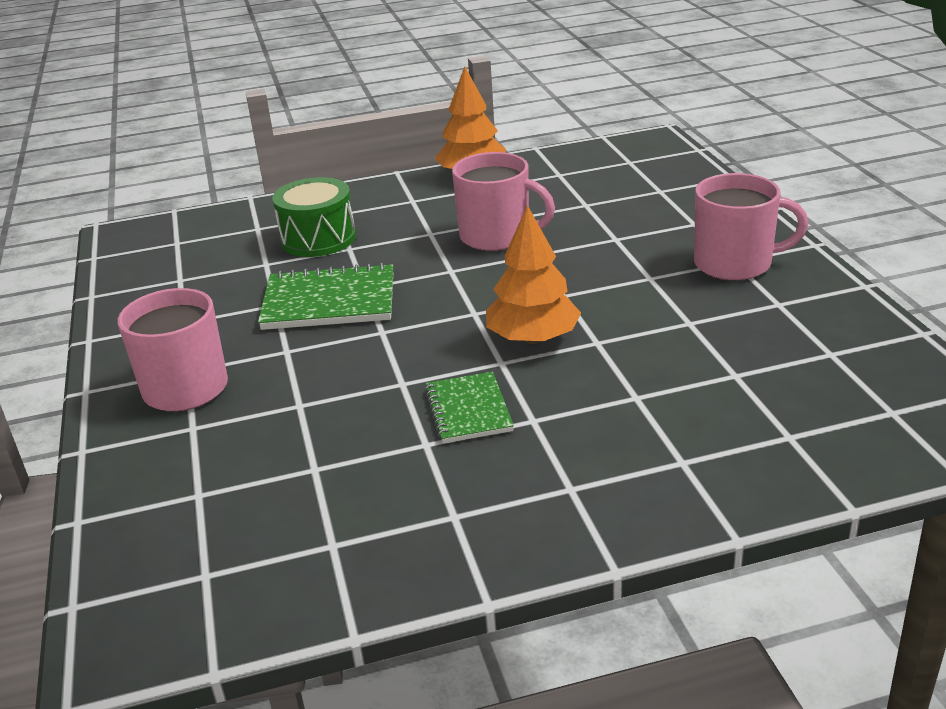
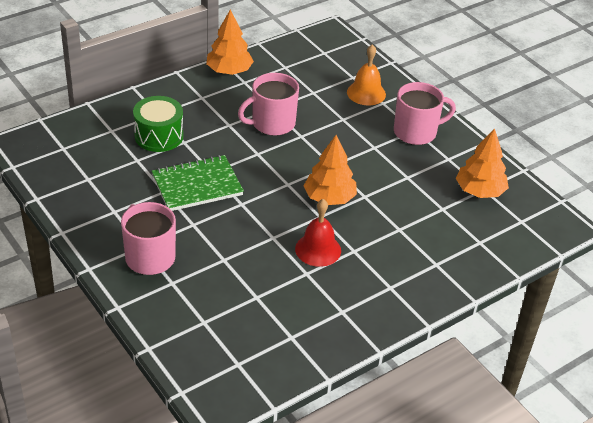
camera: 25 degrees left, 10 degrees up
(468, 410) = (318, 249): green notebook -> red bell
(497, 236) = (272, 123): pink mug -> pink mug turned 150 degrees clockwise
(672, 210) = (366, 93): none -> orange bell
(821, 356) = (480, 191): none -> orange tree

